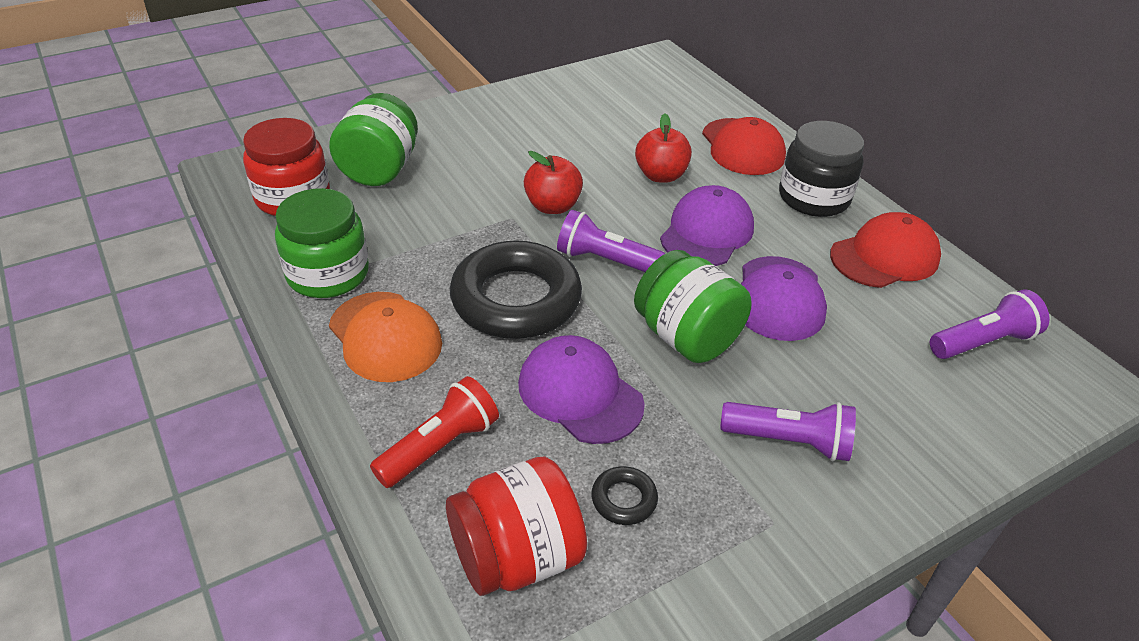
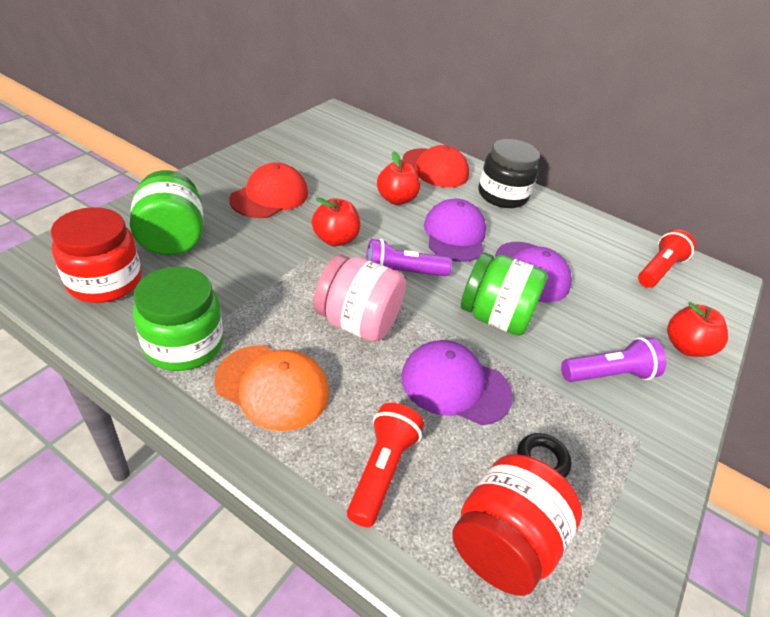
camera: 30 degrees left, 0 degrees up
(516, 299) = (357, 322): black ring -> pink jar
(884, 256) = (569, 226): red cap -> red cap (269, 196)
(938, 445) = (686, 347): none -> red apple
(982, 342) = (658, 270): purple flashlight -> red flashlight

